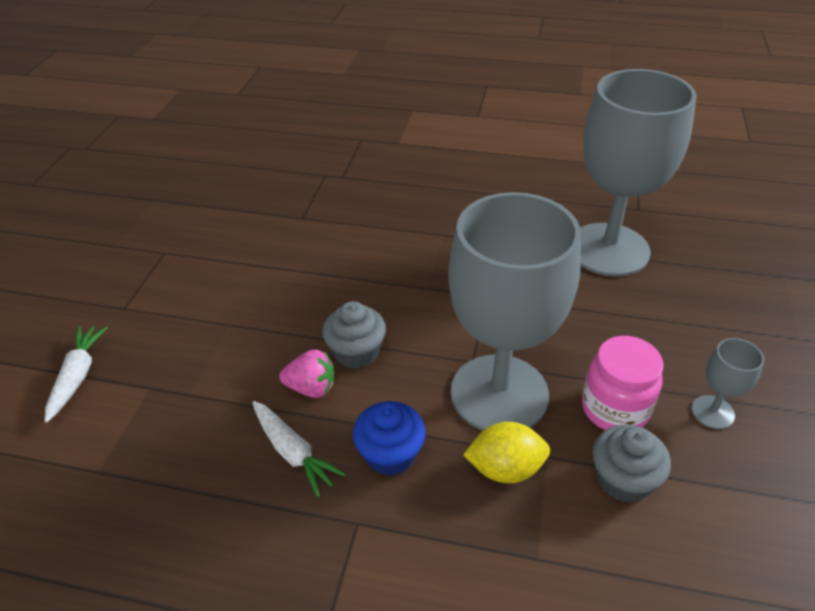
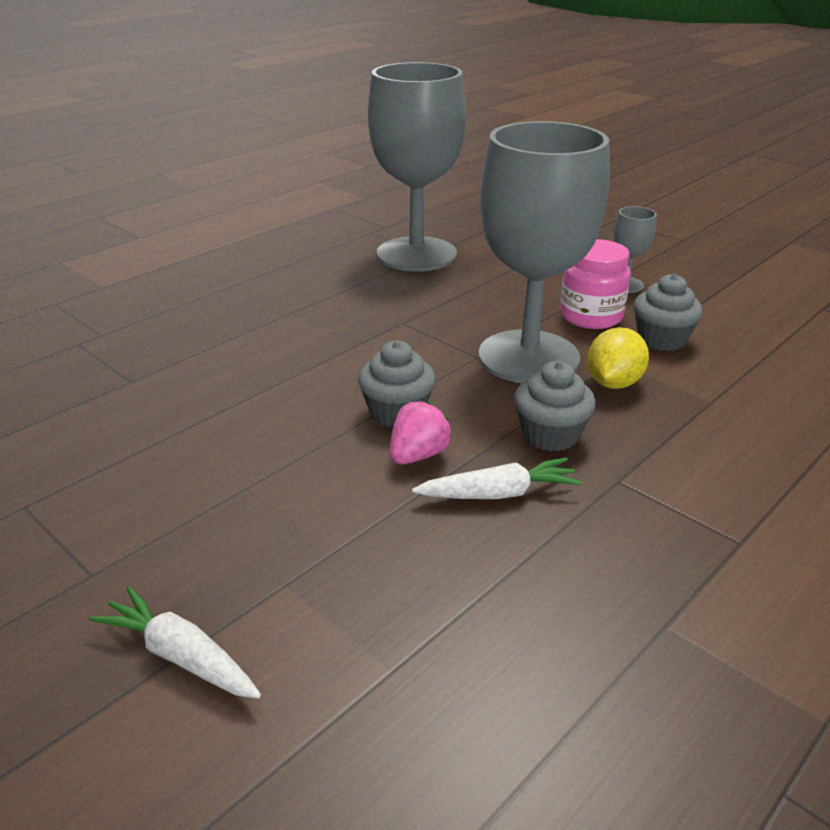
camera: 60 degrees left, 10 degrees down
(390, 454) = (550, 435): blue cupcake -> grey cupcake

